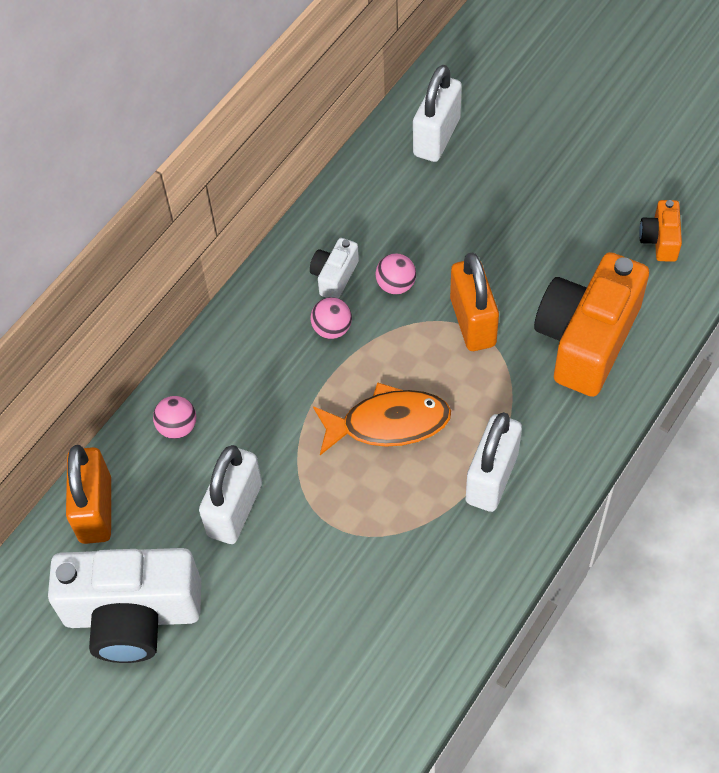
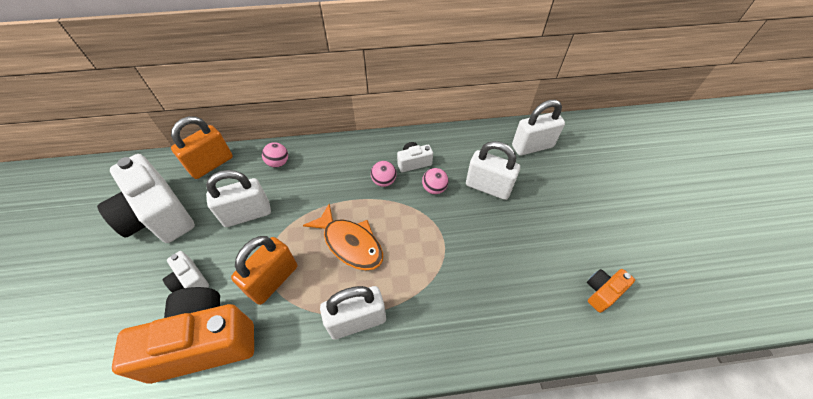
camera: 45 degrees right, 5 degrees down
(281, 620) = (190, 280): none -> white camera
(448, 230) = (488, 187): none -> white padlock
(472, 322) = (447, 236): orange padlock -> orange padlock (273, 280)
(586, 339) = (494, 302): orange camera -> orange camera (204, 342)

